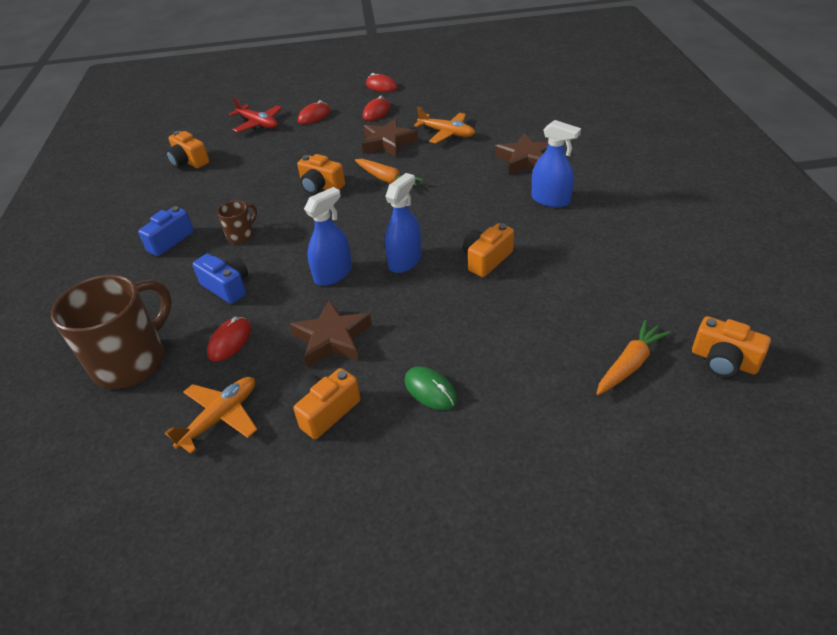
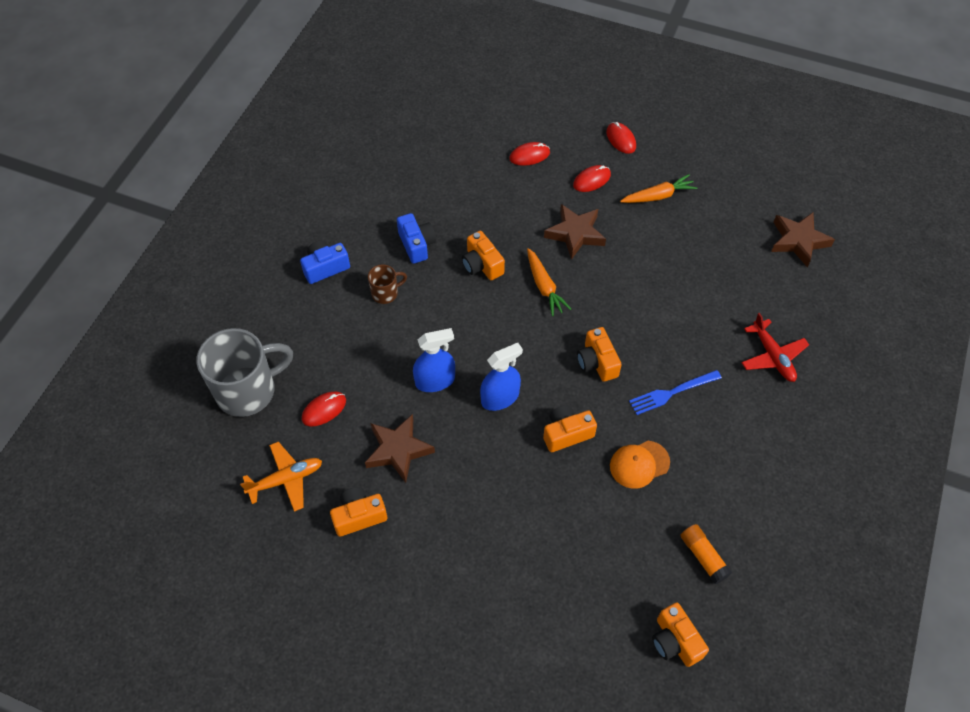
camera: 25 degrees right, 15 degrees up
(132, 361) = (248, 390): brown mug -> grey mug
(189, 161) = (385, 167): orange camera -> orange camera (597, 362)
(227, 287) = (347, 349): blue camera -> blue camera (417, 244)
(258, 124) = (472, 141): red plane -> red plane (772, 356)
(430, 390) = (440, 539): green mouse -> none
(447, 133) = (639, 249): orange plane -> none
(525, 159) = (687, 327): brown star -> brown star (798, 241)
(550, 200) = (671, 393): blue spray bottle -> blue fork
(568, 253) = (639, 464): none -> orange cap
(629, 364) = (601, 602): orange carrot -> orange carrot (658, 196)
(682, 289) = (703, 556): none -> orange glue stick

